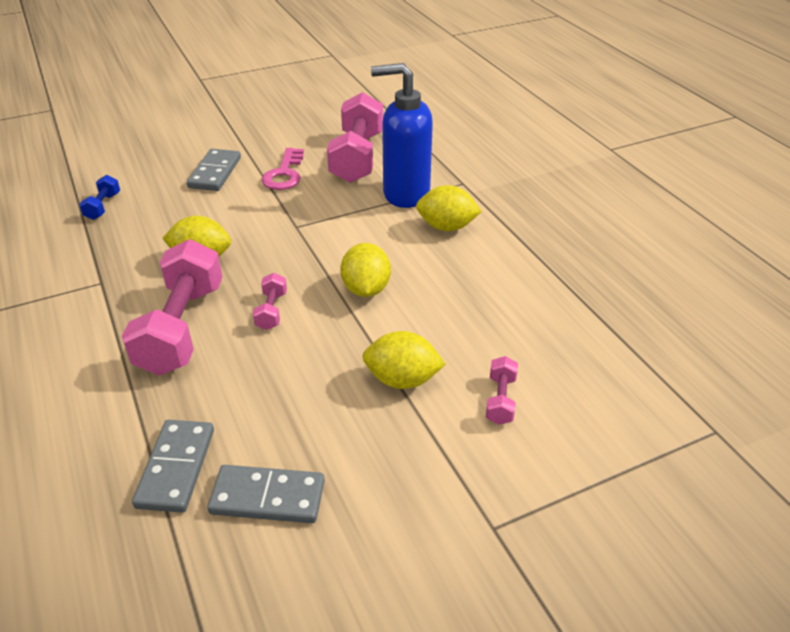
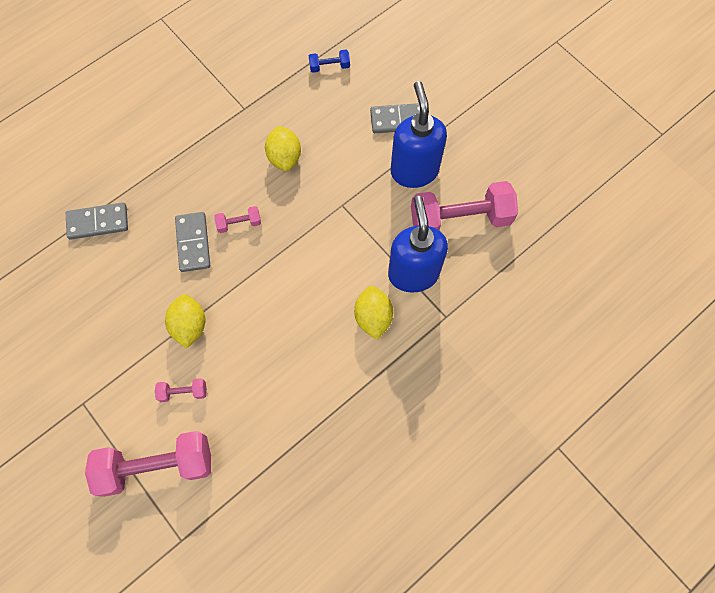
camera: 75 degrees right, 30 degrees up
(182, 328) = (210, 176): pink dumbbell -> pink dumbbell (157, 465)
(267, 497) = (85, 277): grey domino -> grey domino (193, 243)
(284, 174) = (414, 171): pink key -> blue soap dispenser
(366, 289) = (277, 277): yellow lemon -> none

